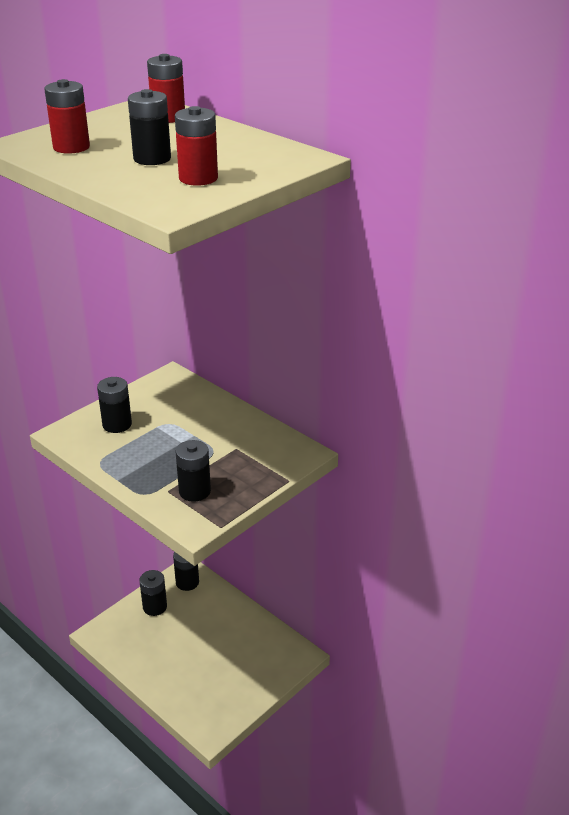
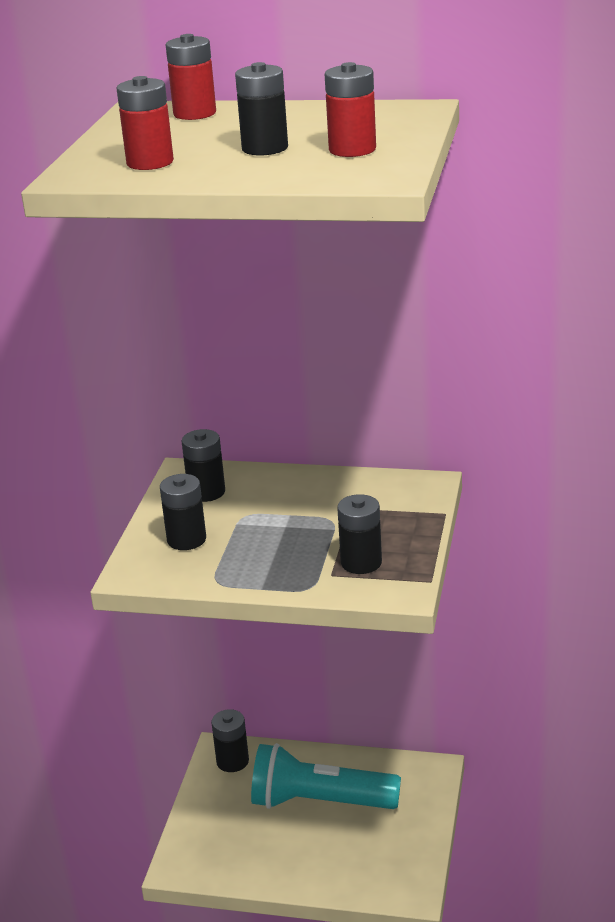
camera: 30 degrees left, 5 degrees down
(155, 607) = (219, 804): black battery -> black battery (206, 492)
(212, 638) = (320, 802): none -> turquoise flashlight

